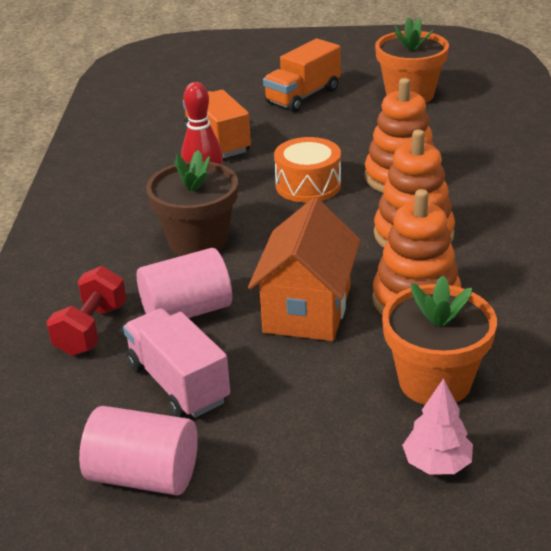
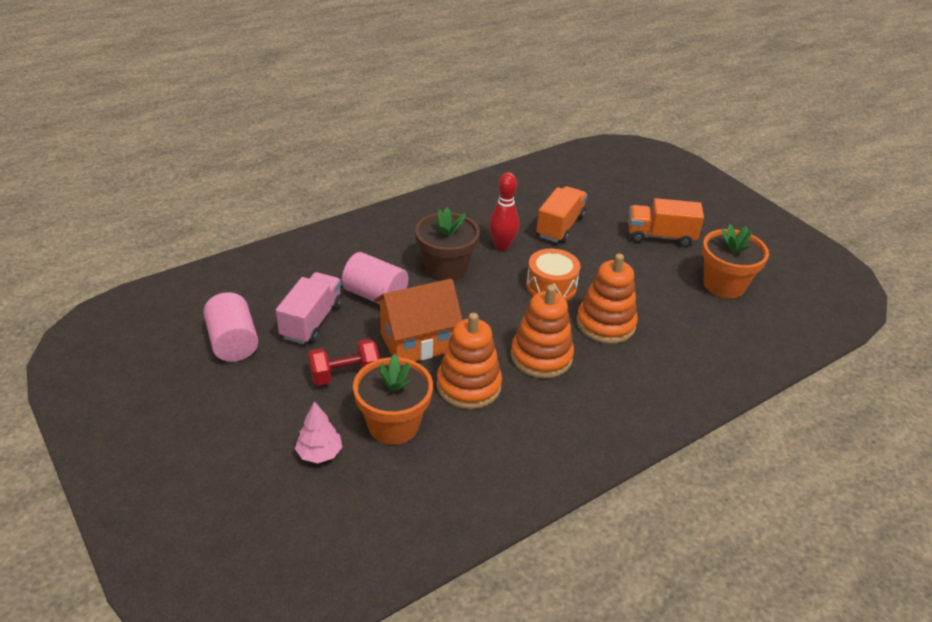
camera: 50 degrees right, 5 degrees up
(91, 330) = (330, 269): red dumbbell -> red dumbbell (345, 375)

